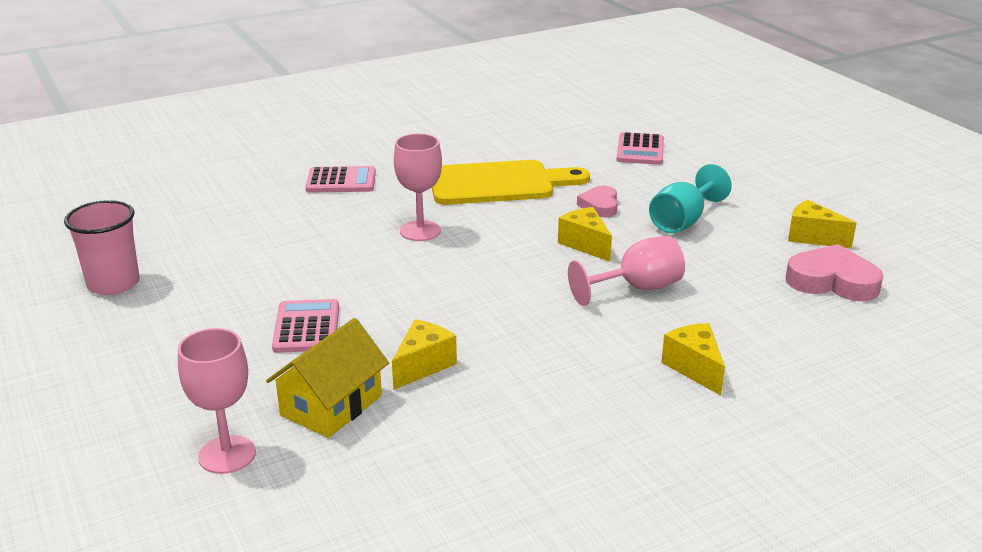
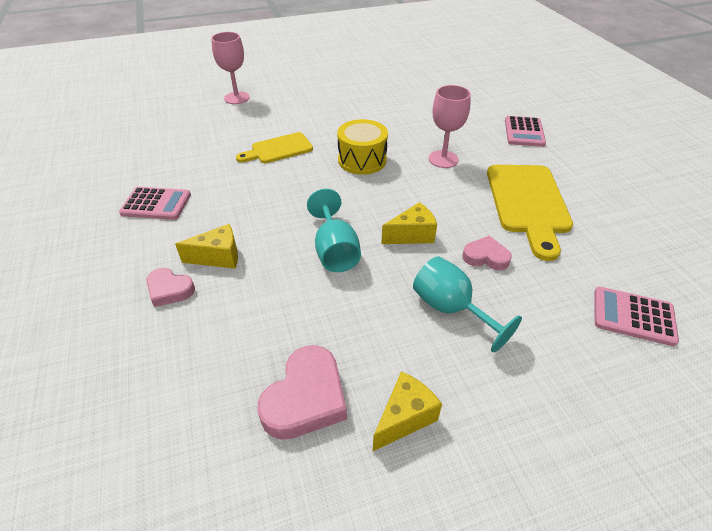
camera: 100 degrees right, 15 degrees up
(113, 284) = (393, 69): pink cup -> none
(307, 327) = (332, 117): pink calculator -> pink calculator (156, 204)
(331, 405) = (257, 122): yellow house -> none
(423, 366) = (278, 149): yellow cheese -> yellow cutting board
(437, 288) = (362, 160): none -> yellow drum
(637, 288) = (335, 251): pink goblet -> turquoise goblet
(770, 392) = (169, 290): none -> pink heart

